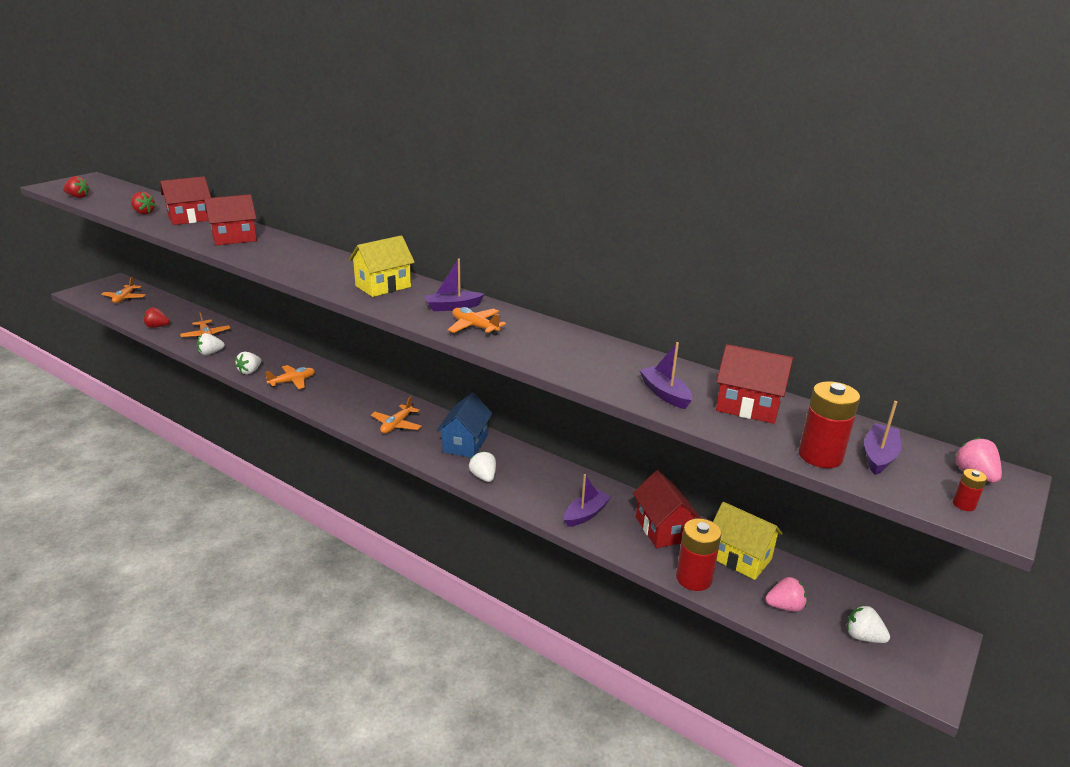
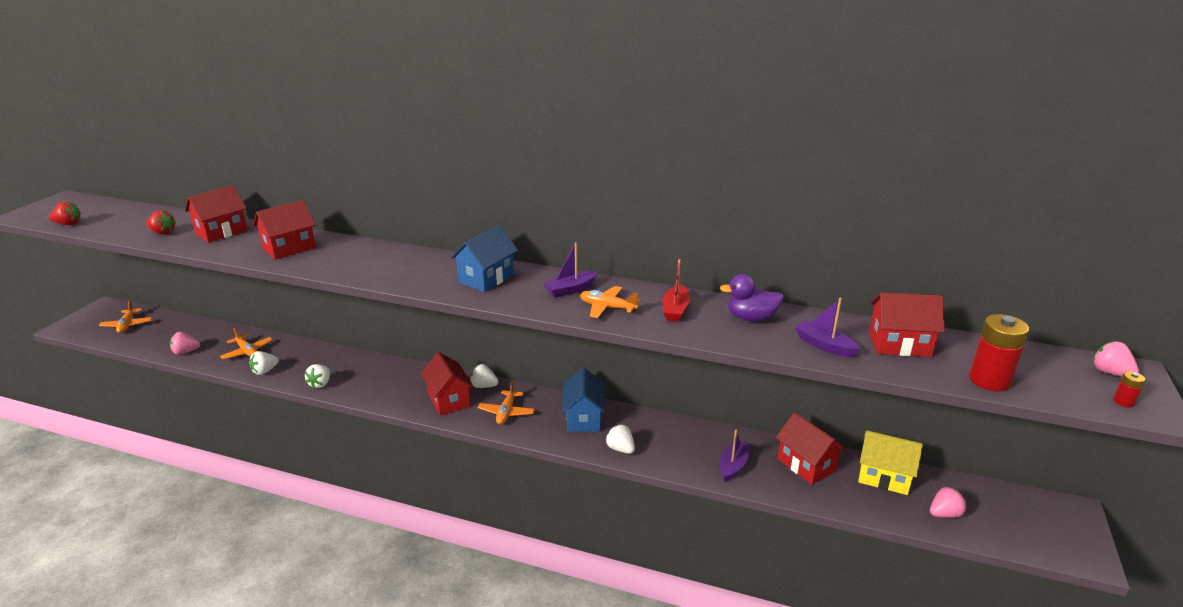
camera: 15 degrees left, 0 degrees up
(157, 327) = (186, 352): red strawberry -> pink strawberry
(292, 381) = (373, 386): orange plane -> none
(351, 405) = (449, 400): none -> red house
(383, 286) = (486, 278): yellow house -> blue house
(539, 339) = (675, 310): none -> red boat
(609, 358) = (751, 318): none -> purple duck
(694, 578) = (858, 506): red battery -> none
(863, 637) = (1018, 526): white strawberry -> white strawberry (484, 386)
(879, 456) = (1031, 371): purple boat -> none

